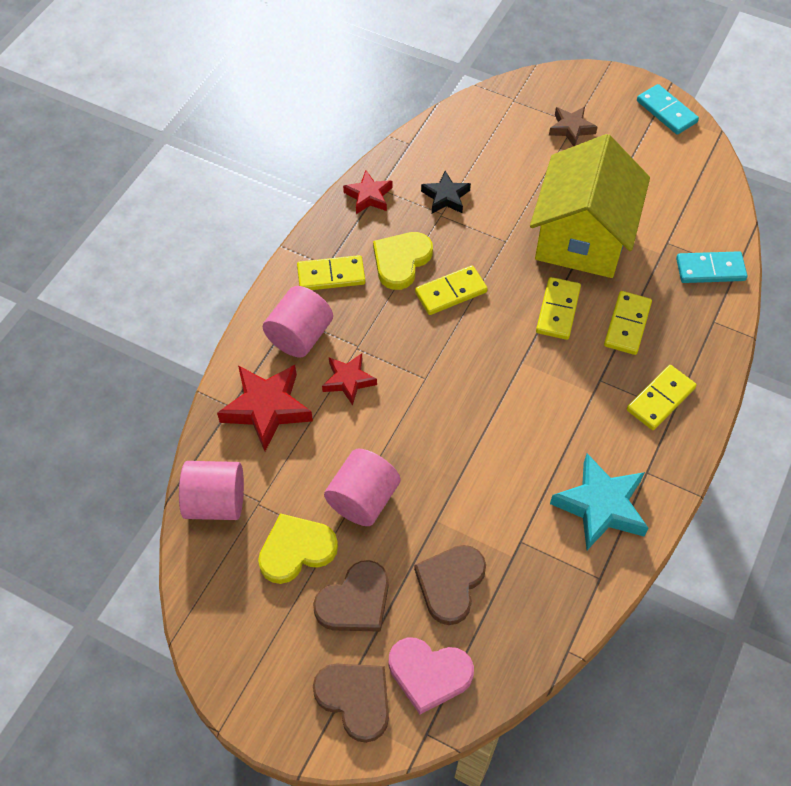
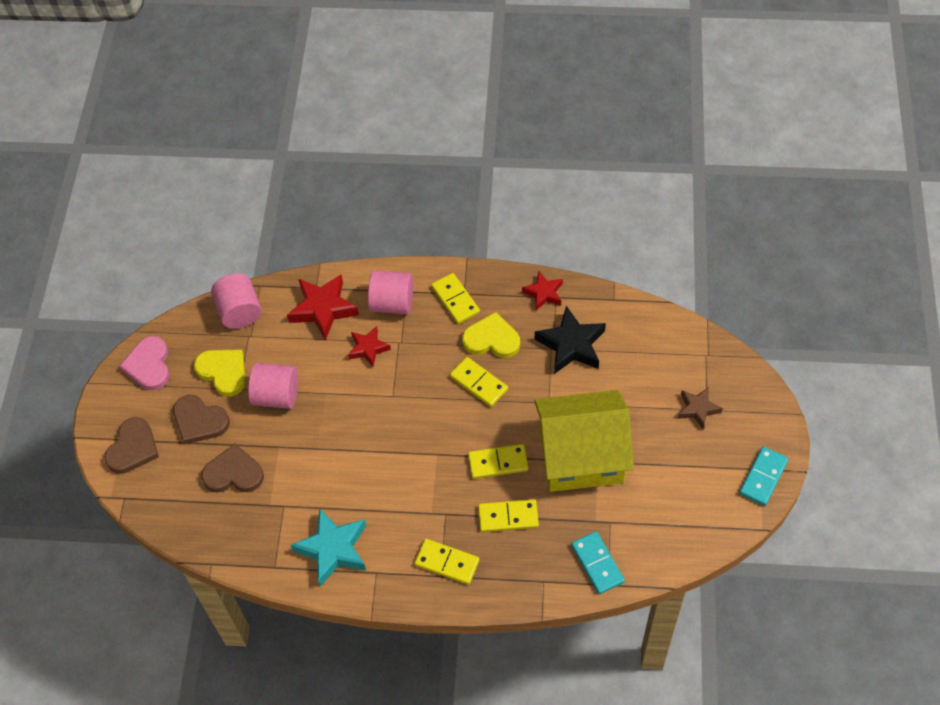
camera: 70 degrees right, 0 degrees up
(429, 674) = (164, 484): pink heart -> pink heart (149, 365)
(445, 197) = (571, 345): black star -> black star, size x1.66

